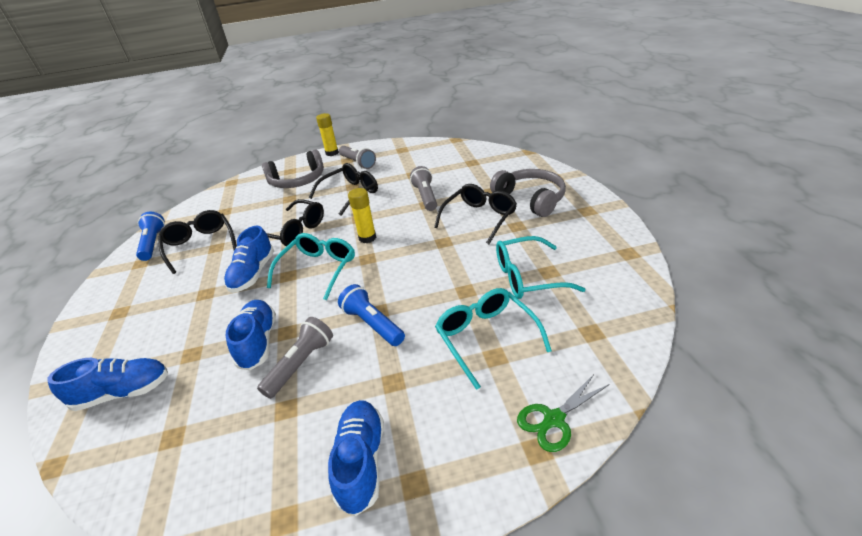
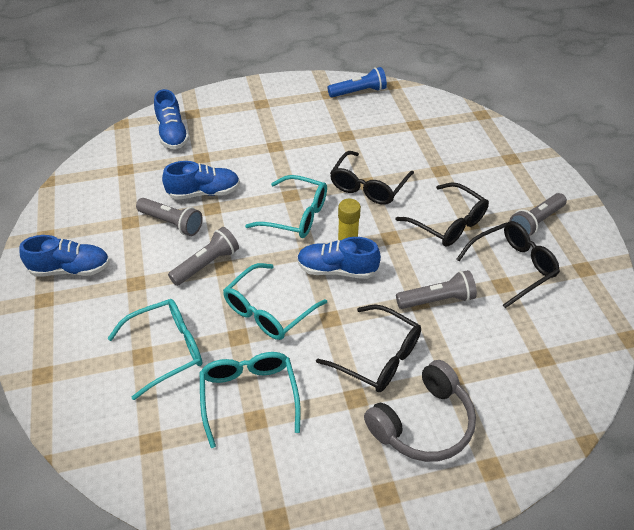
camera: 85 degrees right, 10 degrees up
(200, 245) = (351, 123): black glasses -> black glasses (512, 267)
(253, 274) = (298, 170): blue shoe -> blue shoe (337, 270)
(298, 180) = (484, 170): grey headphones -> none
(332, 153) = (566, 191): yellow glue stick -> none
(372, 324) = (206, 264): blue flashlight -> grey flashlight
(435, 275) = (268, 311): none -> turquoise glasses
(554, 419) = (63, 391): green scissors -> none

